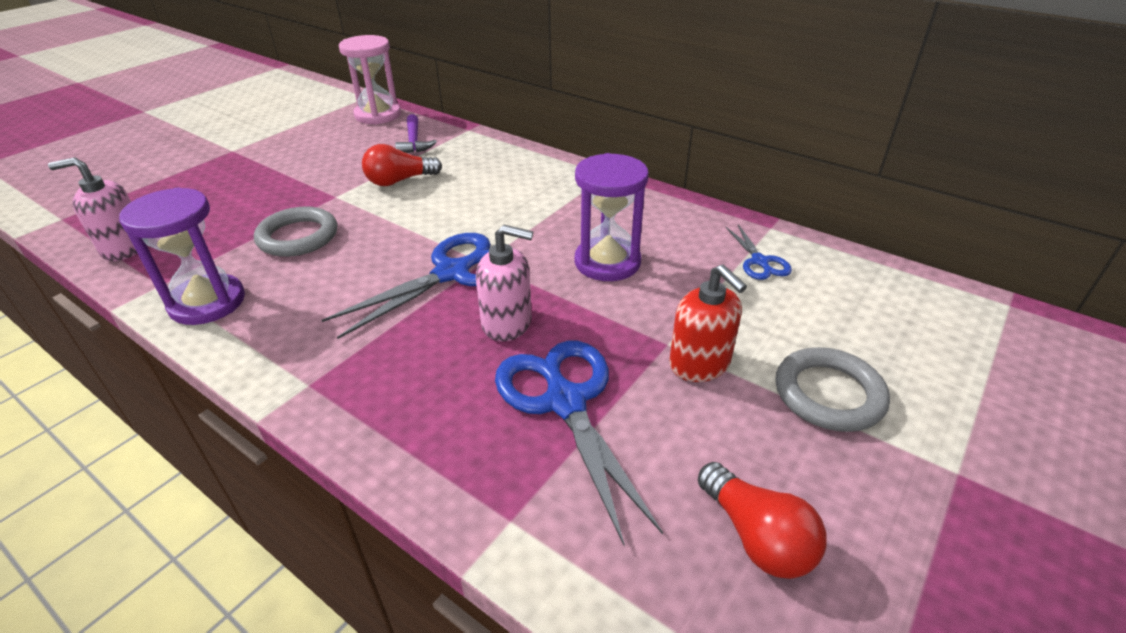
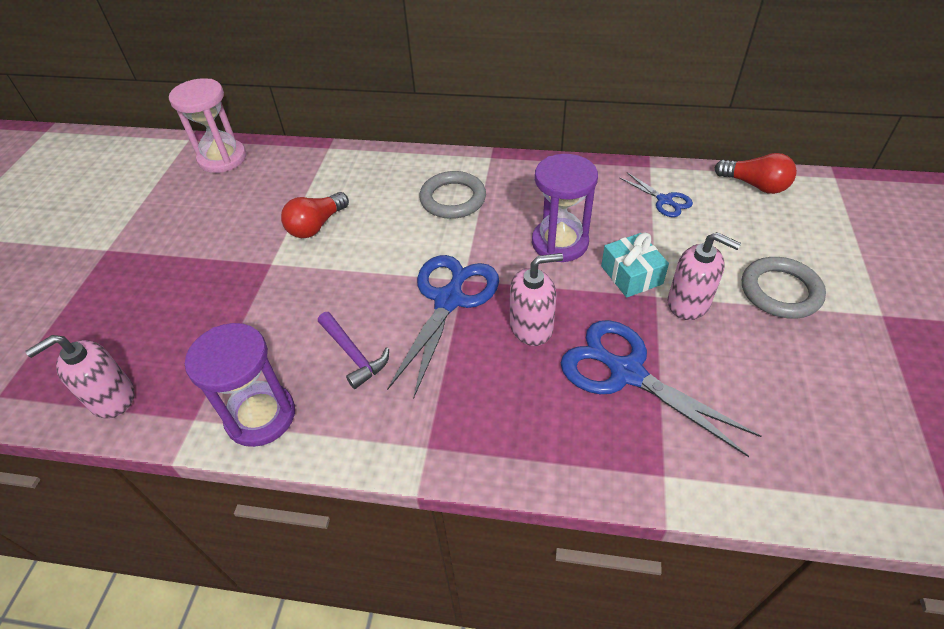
camera: 25 degrees left, 10 degrees up
(298, 237) = (278, 318): grey ring -> grey ring (453, 199)
(414, 142) = (289, 178): purple hammer -> purple hammer (353, 355)
(657, 315) = (631, 275): none -> turquoise gift
(700, 364) = (688, 303): red soap dispenser -> pink soap dispenser
(756, 537) = (810, 411): red light bulb -> red light bulb (755, 185)

